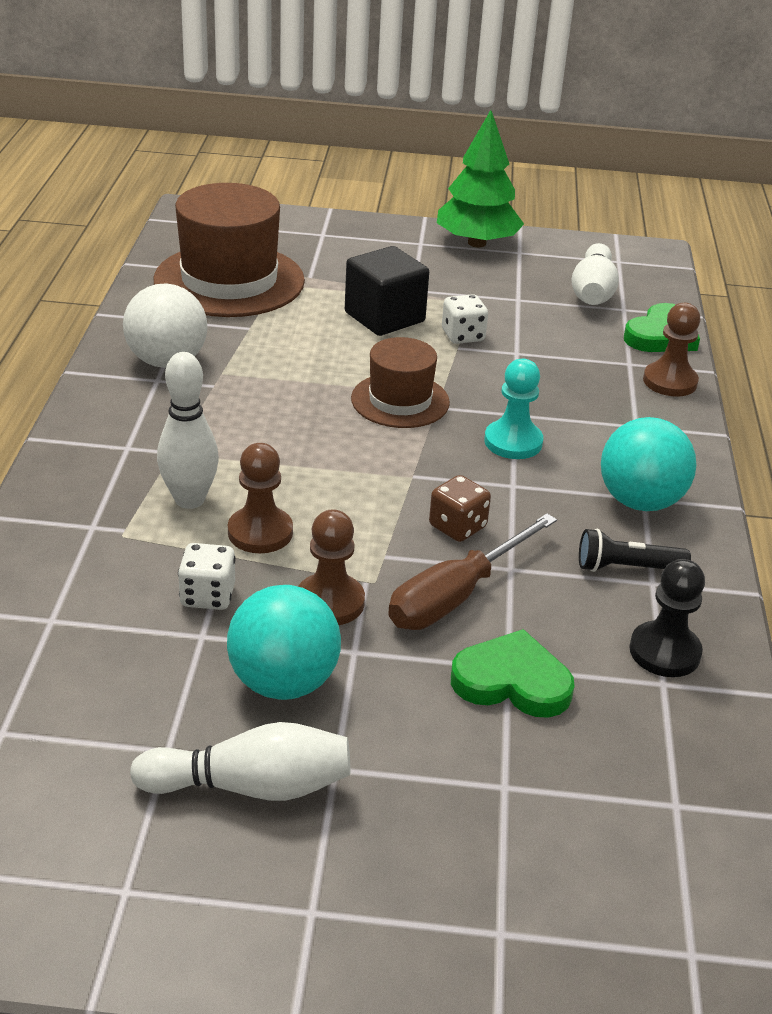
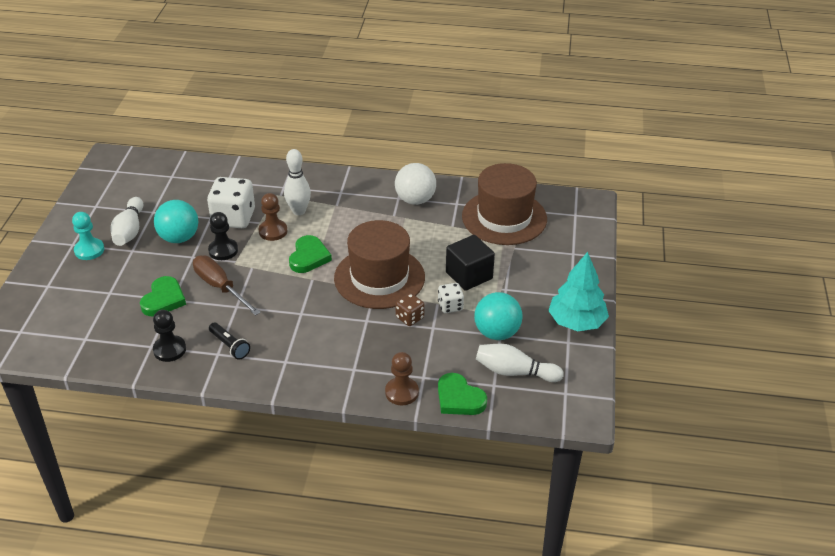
camera: 95 degrees right, 5 degrees up
(207, 596) = (233, 218): white dice -> white dice, size x1.90
(330, 602) = (223, 250): brown pawn -> black pawn
(346, 481) = (309, 257): none -> green heart
(400, 400) = (379, 277): brown hat -> brown hat, size x1.73
(457, 527) = (269, 291): brown dice -> brown dice (409, 318)
(476, 243) = (576, 322): green tree -> turquoise tree
(513, 442) = (339, 317): turquoise pawn -> turquoise pawn (89, 250)
(627, 568) = (229, 346): black flashlight -> black flashlight turned 135 degrees clockwise
(640, 501) = (282, 359): turquoise ball -> turquoise ball (496, 333)

